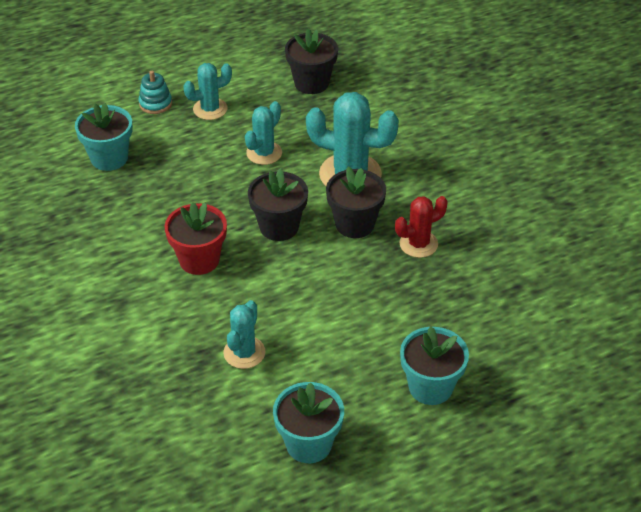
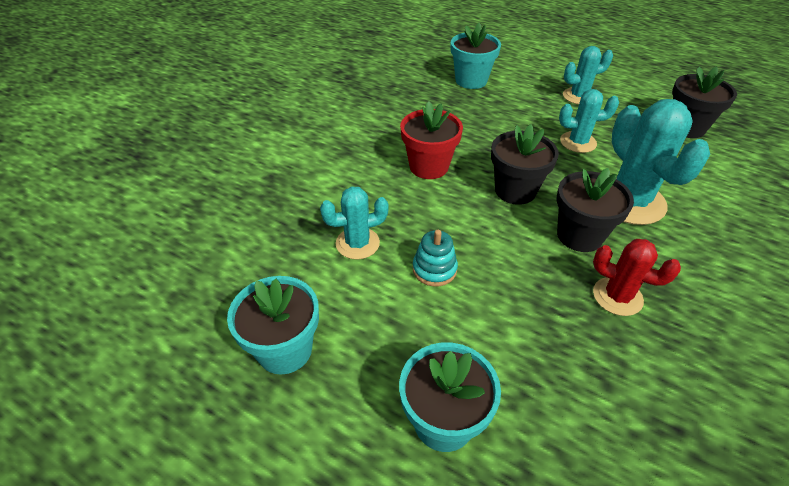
camera: 55 degrees right, 0 degrees up
(155, 103) = (546, 73): turquoise stacking toy -> turquoise stacking toy (434, 269)
(210, 109) = (578, 96): turquoise cactus -> turquoise cactus turned 45 degrees counterclockwise

